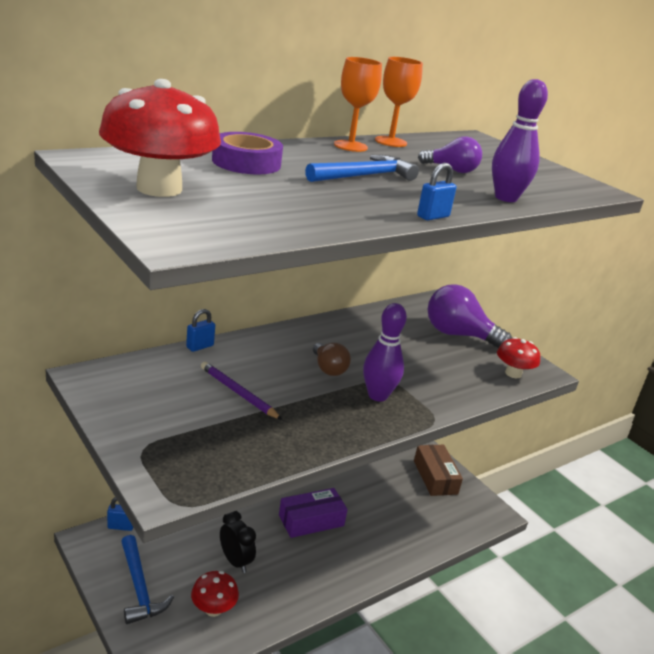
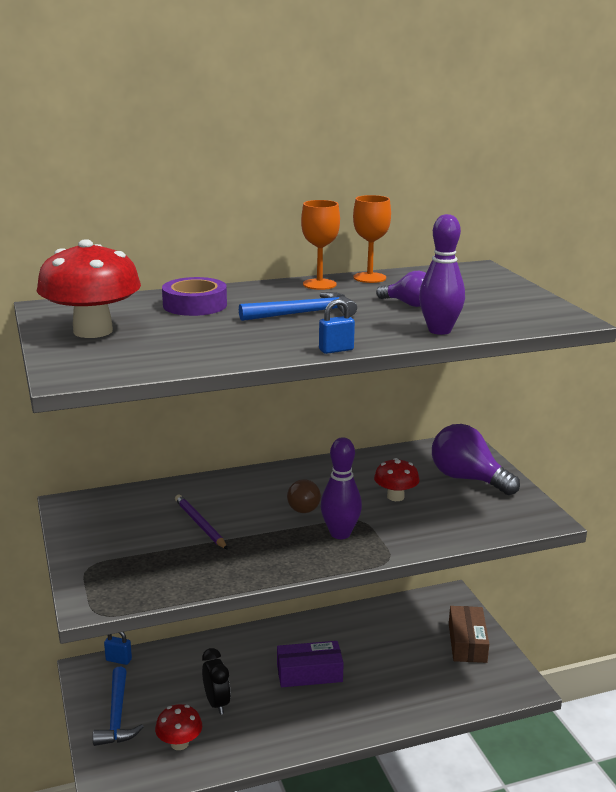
camera: 20 degrees right, 5 degrees down
(200, 346) = (185, 482): blue padlock -> none
(513, 373) = (508, 520): red mushroom -> red mushroom (395, 497)

